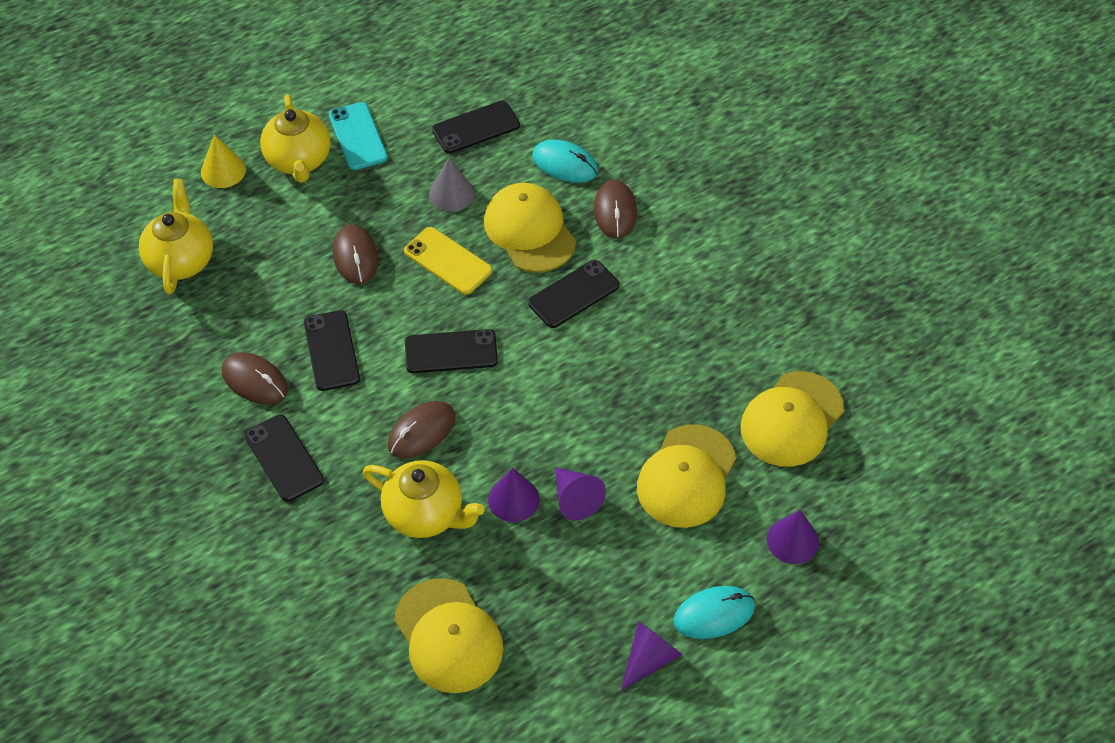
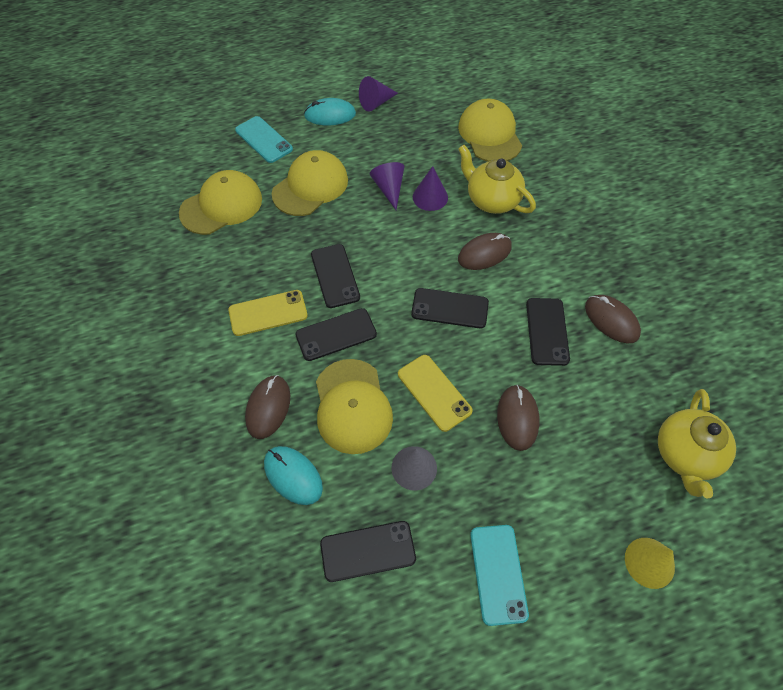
camera: 165 degrees left, 5 degrees up
(284, 458) = (589, 256): black phone -> black phone (335, 276)
(299, 161) = (565, 554): yellow teapot -> none
(661, 300) = (268, 313): none -> yellow phone
(792, 540) = (264, 140): purple cone -> turquoise phone

